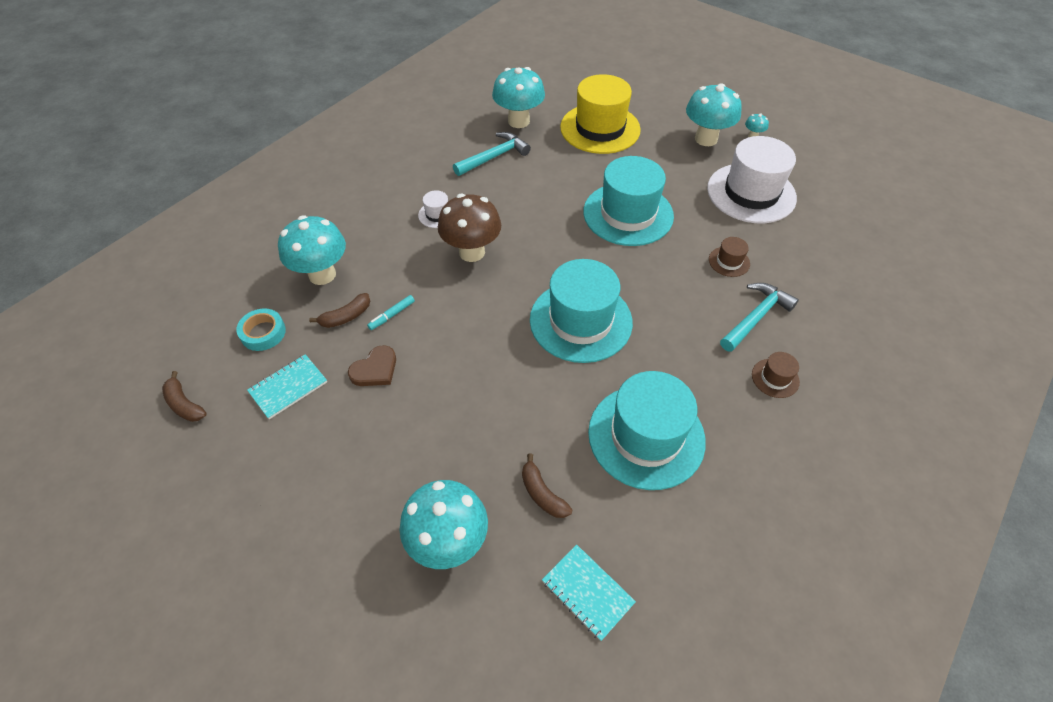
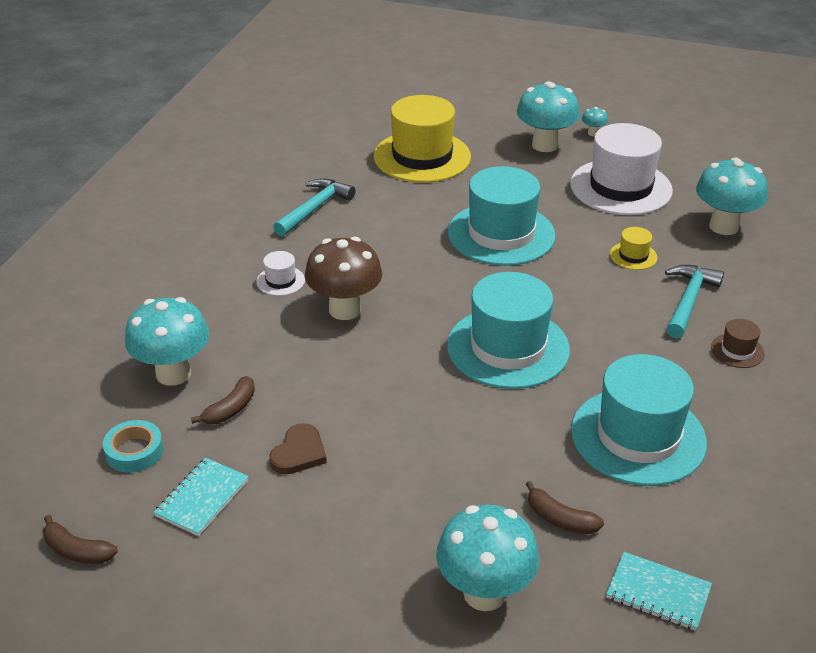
camera: 20 degrees left, 15 degrees down
(392, 315) = (286, 394): turquoise marker -> none
(518, 121) = (322, 167): turquoise mushroom -> turquoise mushroom (724, 226)
(729, 261) = (633, 256): brown hat -> yellow hat

